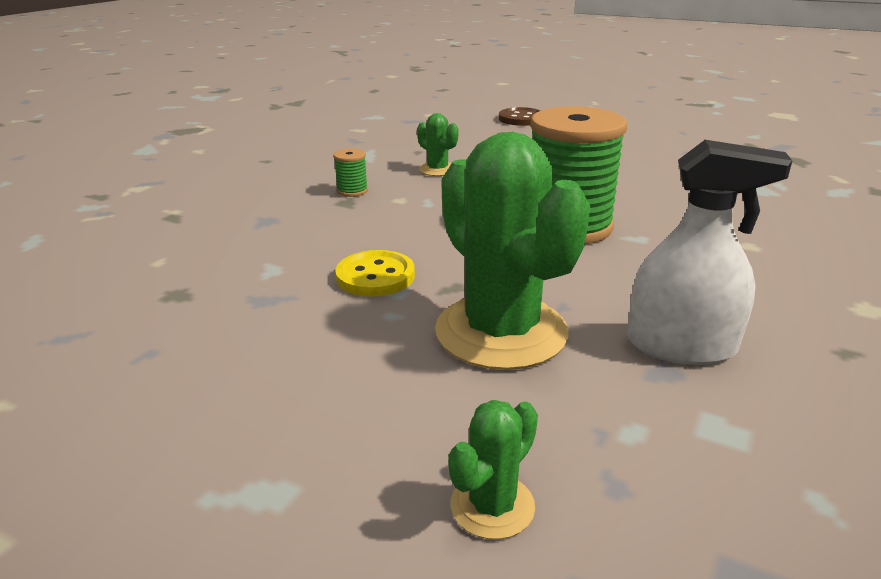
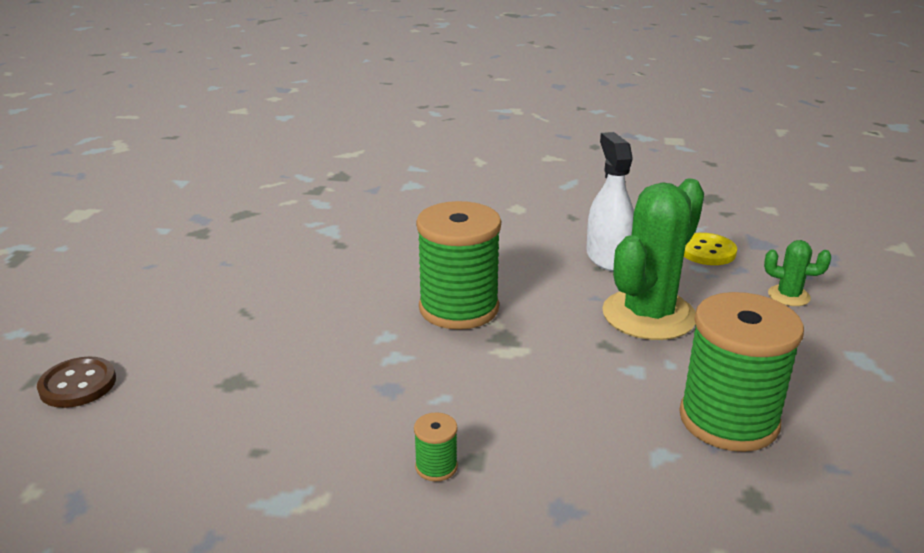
camera: 110 degrees left, 0 degrees up
(274, 317) = (728, 420): none -> green spool
(375, 276) = (623, 387): yellow button -> yellow button (707, 251)
(437, 170) = (333, 414): green cactus -> none

